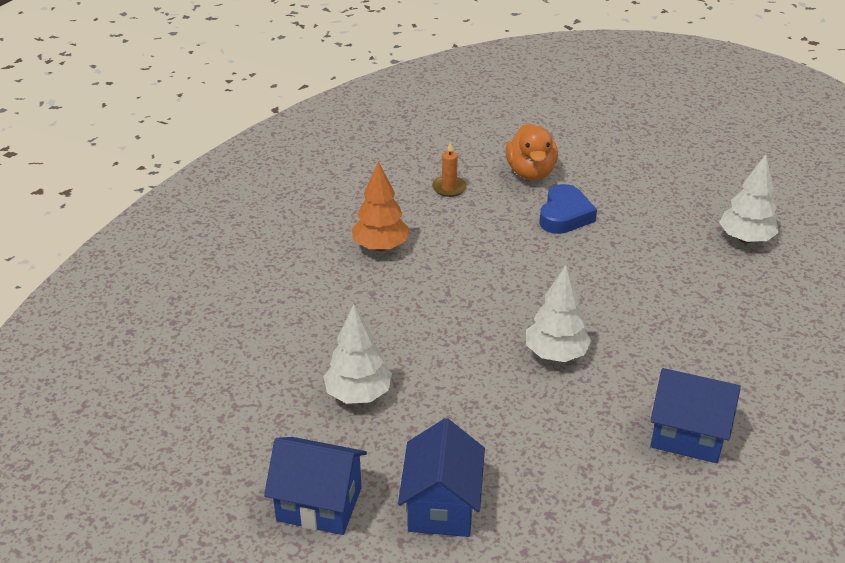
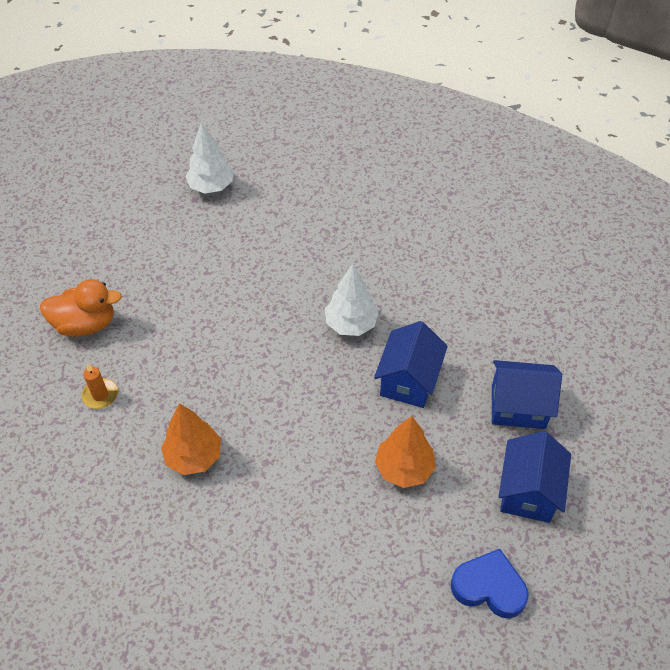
camera: 90 degrees left, 15 degrees up
(358, 394) = (404, 468): white tree -> orange tree
(564, 215) = (161, 303): blue heart -> blue heart (489, 587)
(687, 435) = (433, 254): blue house -> blue house (408, 381)

